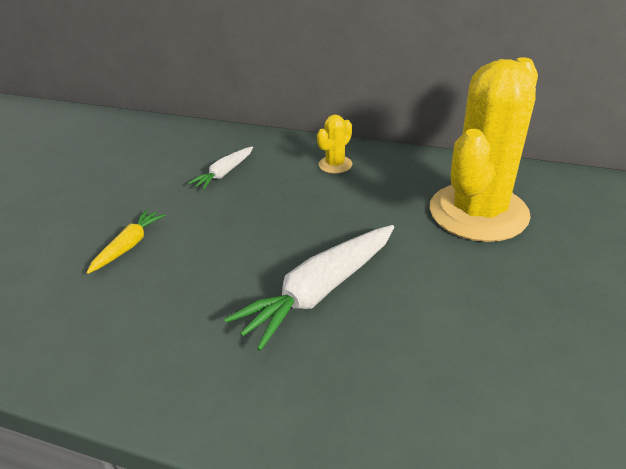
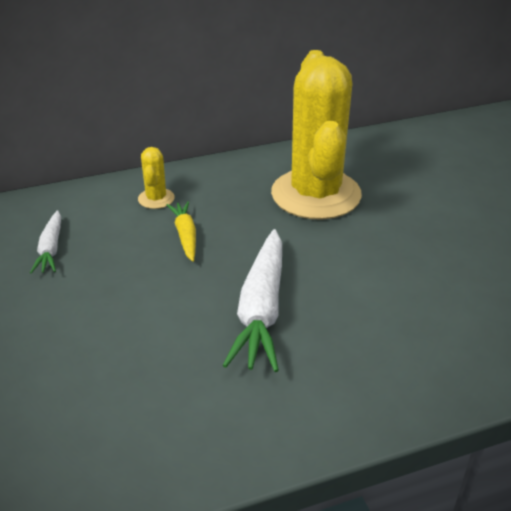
camera: 40 degrees left, 0 degrees up
(129, 246) = (32, 359): yellow carrot -> yellow carrot (185, 235)

